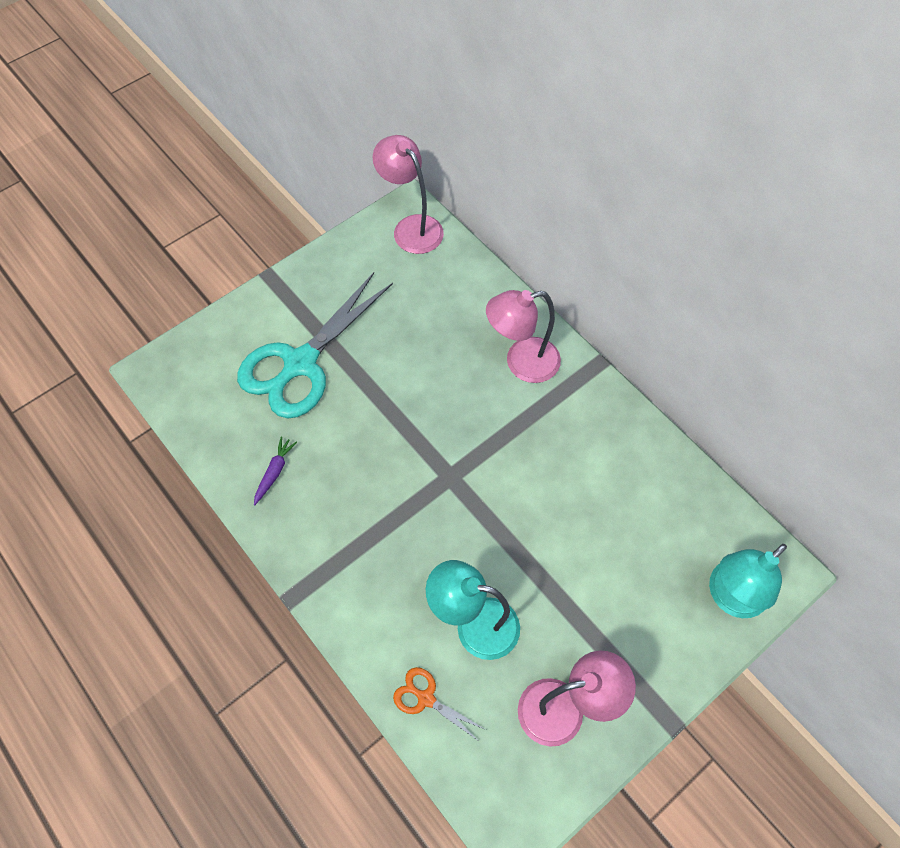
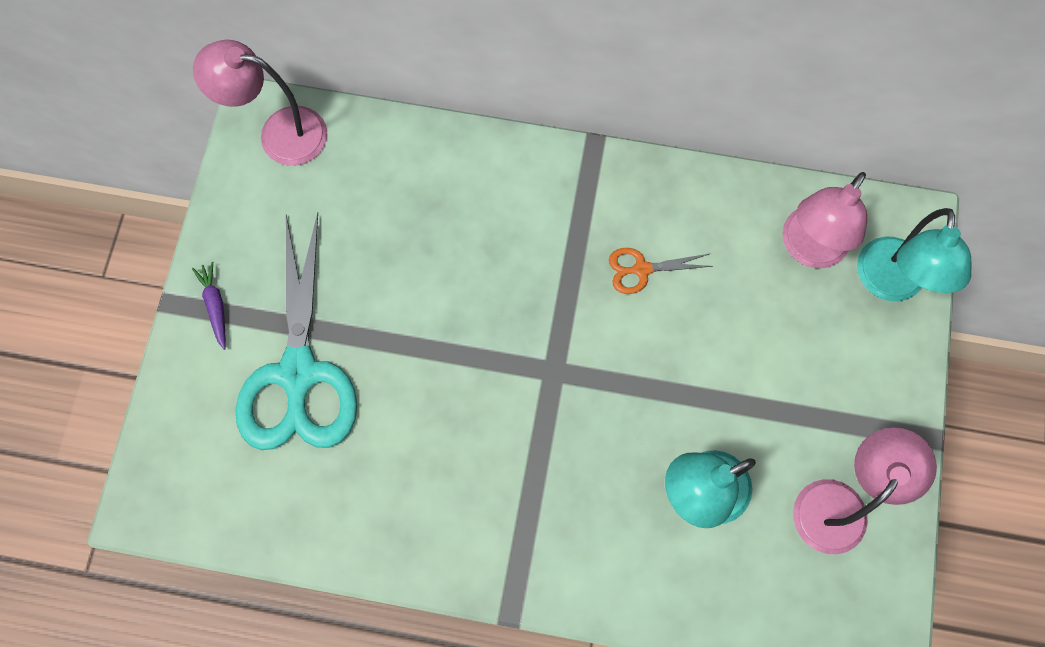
camera: 40 degrees left, 10 degrees up
(274, 472) = (378, 507): purple carrot -> purple carrot (215, 306)
(426, 698) = (716, 599): orange scissors -> orange scissors (642, 269)
(521, 363) = (521, 200): pink lamp -> pink lamp (808, 249)

